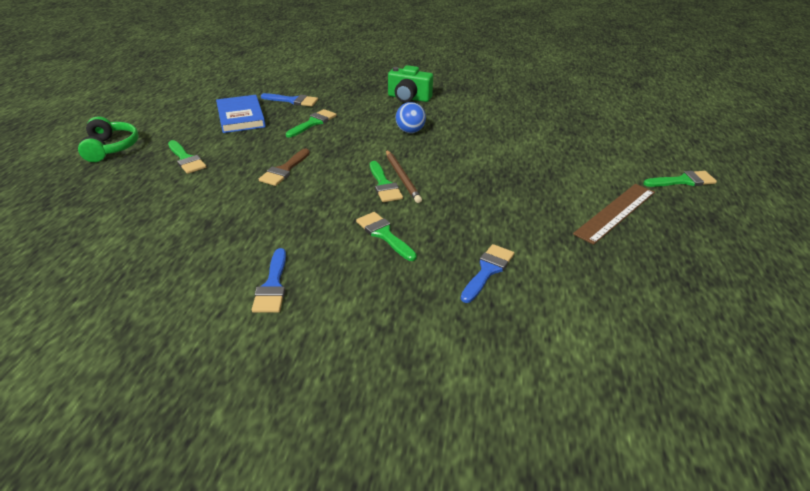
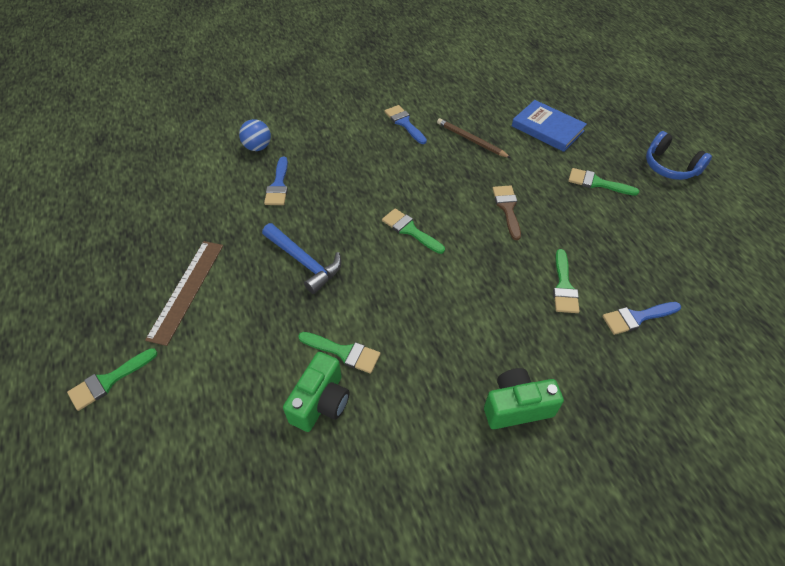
camera: 150 degrees right, 15 degrees up
(110, 148) = (670, 166): green headphones -> blue headphones
(241, 117) = (642, 258): blue book -> blue book (547, 128)
(384, 234) = (369, 183): green brush -> green brush (344, 352)
(402, 177) = (402, 246): brown pencil -> brown pencil (471, 140)
(410, 131) = (452, 325): blue ball -> blue ball (258, 147)
(496, 196) = (304, 262): none -> blue hammer
(524, 130) = (321, 402): none -> green camera

